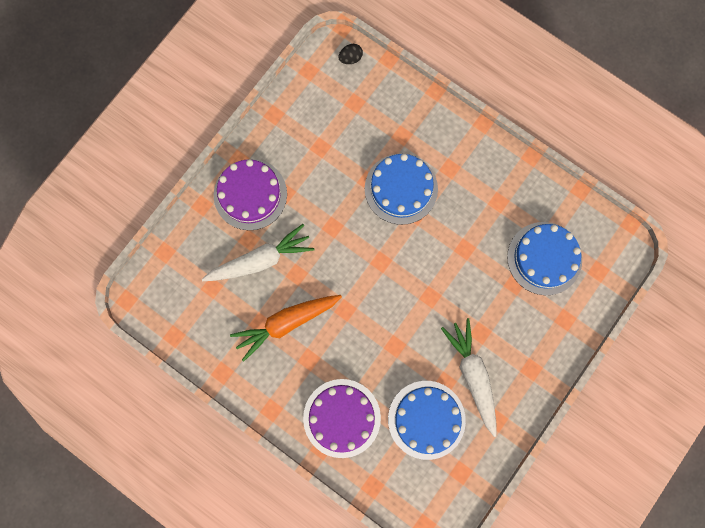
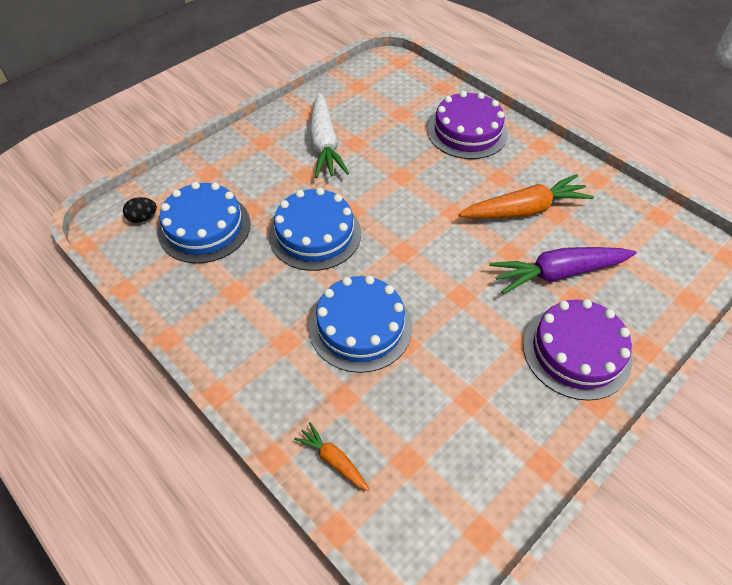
camera: 170 degrees left, 25 degrees down
(260, 260) = (558, 273): white carrot -> purple carrot
(350, 58) = (404, 544): black egg -> black egg (143, 218)
(398, 96) = (333, 460): none -> orange carrot
(426, 419) = (381, 121): blue cake -> blue cake (315, 234)

